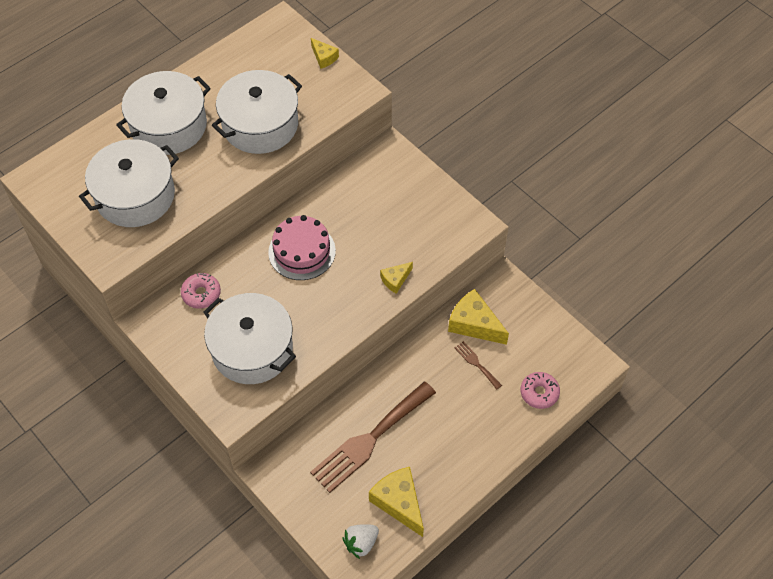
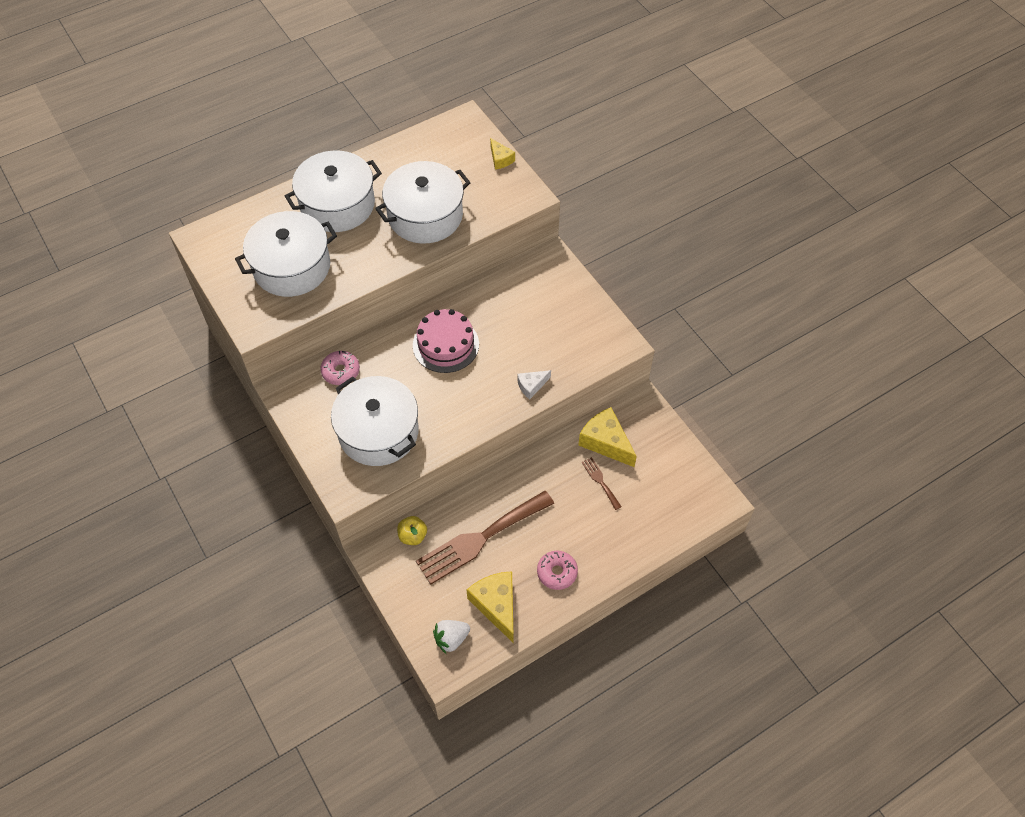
camera: 10 degrees right, 0 degrees up
(302, 447) = (413, 536): none -> yellow apple
(395, 280) = (531, 386): yellow cheese -> white cheese
(539, 393) = (657, 520): pink donut -> pink donut (557, 572)

